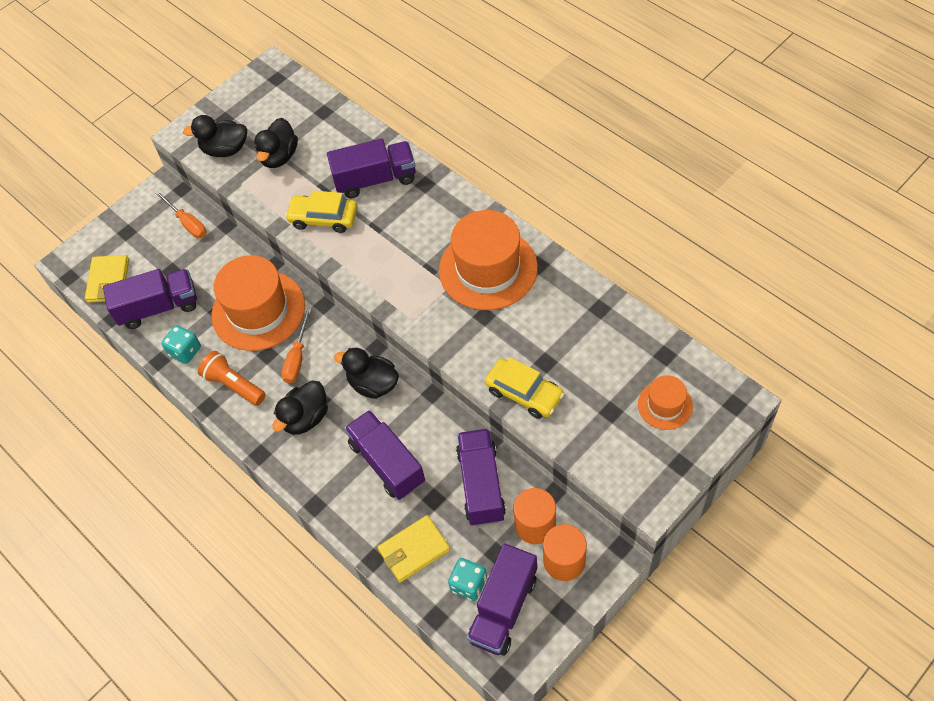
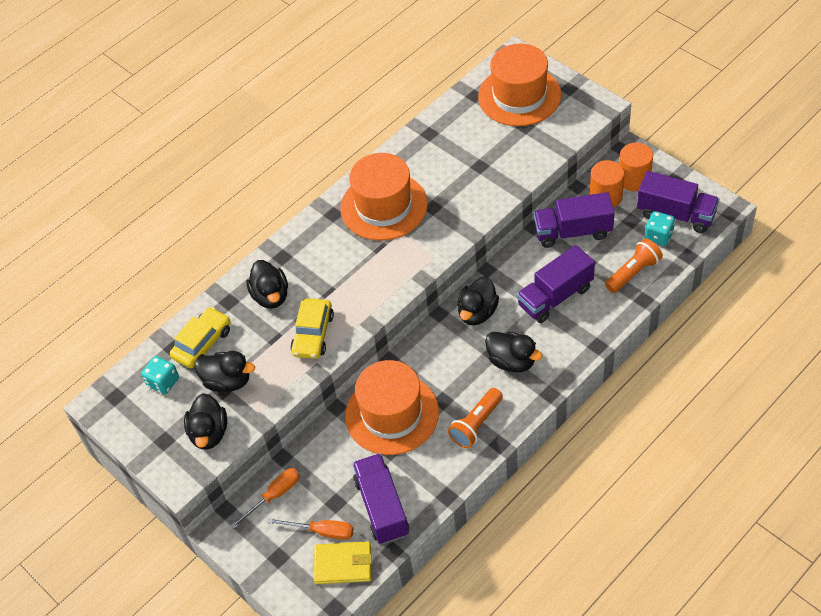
camera: 90 degrees left, 5 degrees down
(185, 351) = (436, 473): turquoise dice -> turquoise dice (163, 382)
(297, 357) = (447, 374): orange screwdriver -> orange screwdriver (322, 531)
(375, 179) = (271, 296): purple truck -> black duck
(414, 550) = (633, 273): yellow wallet -> orange flashlight
(524, 393) = (509, 178): yellow car -> yellow car (202, 343)
(665, 405) = (519, 96): orange hat -> orange hat, size x1.97

